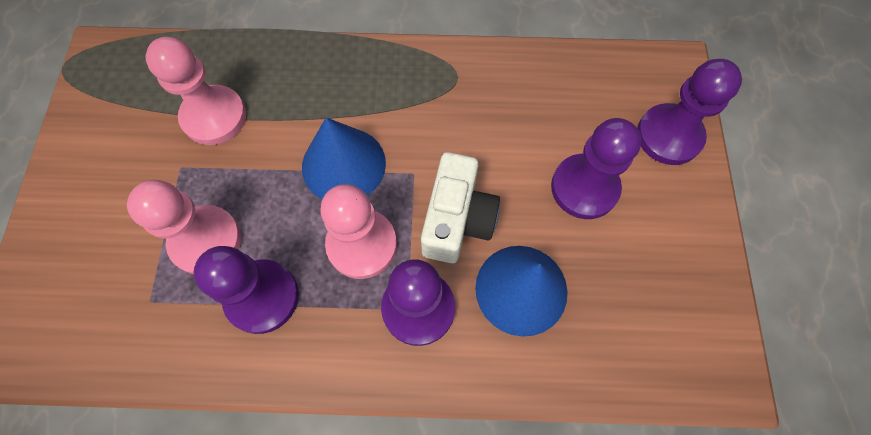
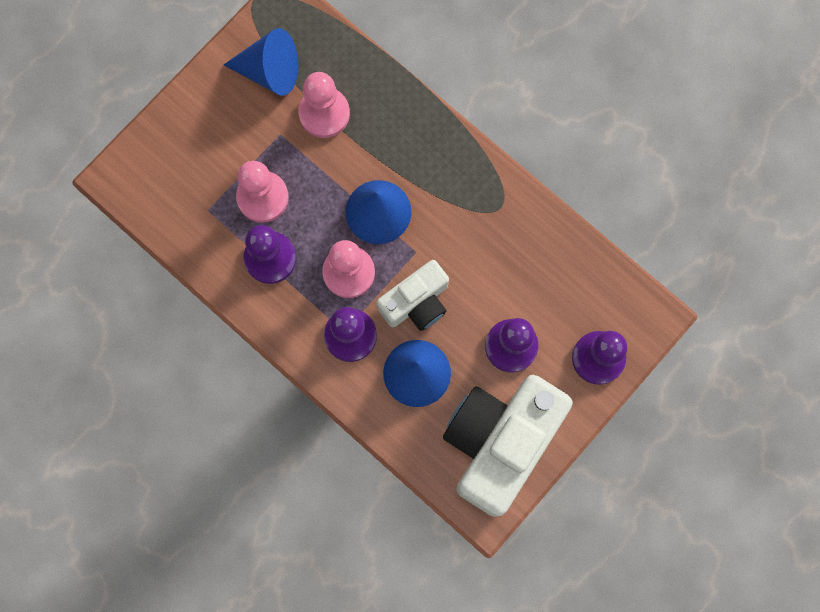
camera: 40 degrees right, 10 degrees up
(125, 118) = (270, 71): none -> blue cone
(667, 289) = (500, 442): none -> white camera

